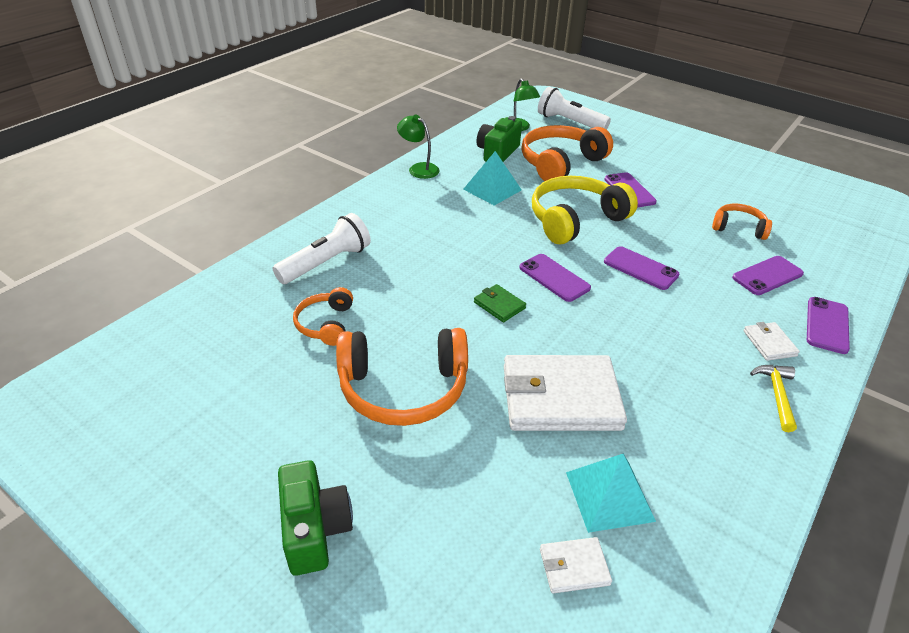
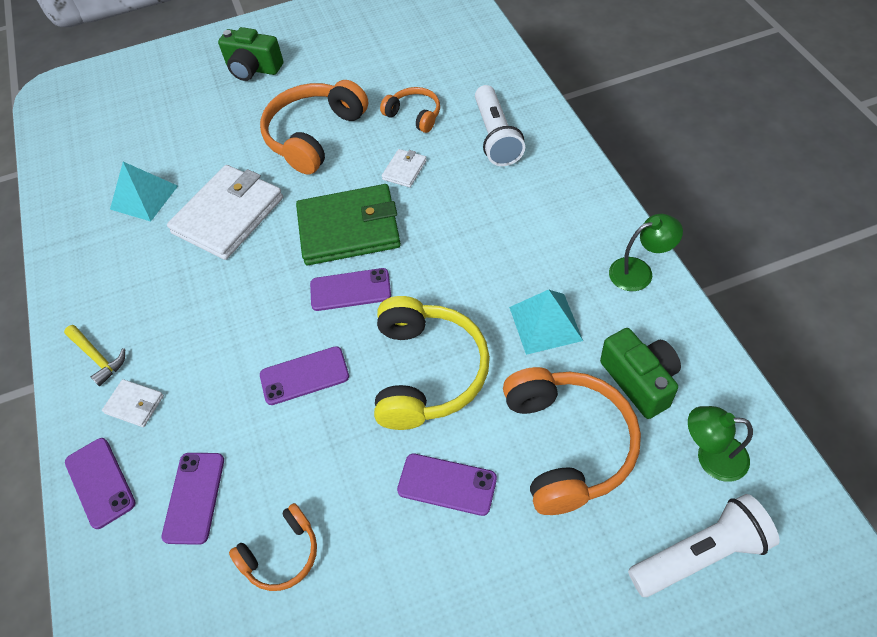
camera: 130 degrees right, 15 degrees up
(499, 305) = (349, 229): green wallet -> green wallet, size x2.27
(574, 567) = (130, 158): white wallet -> white wallet (404, 170)

